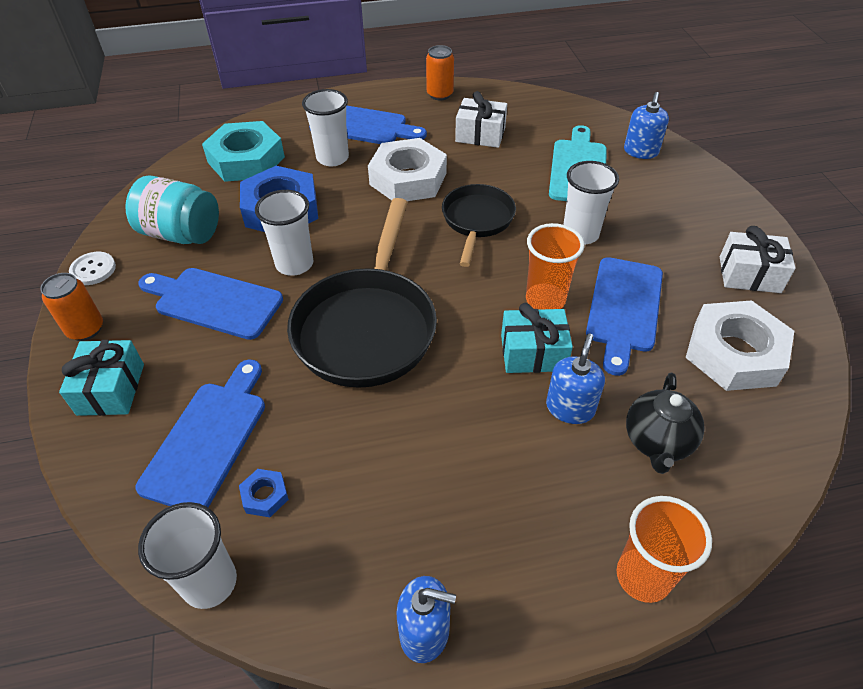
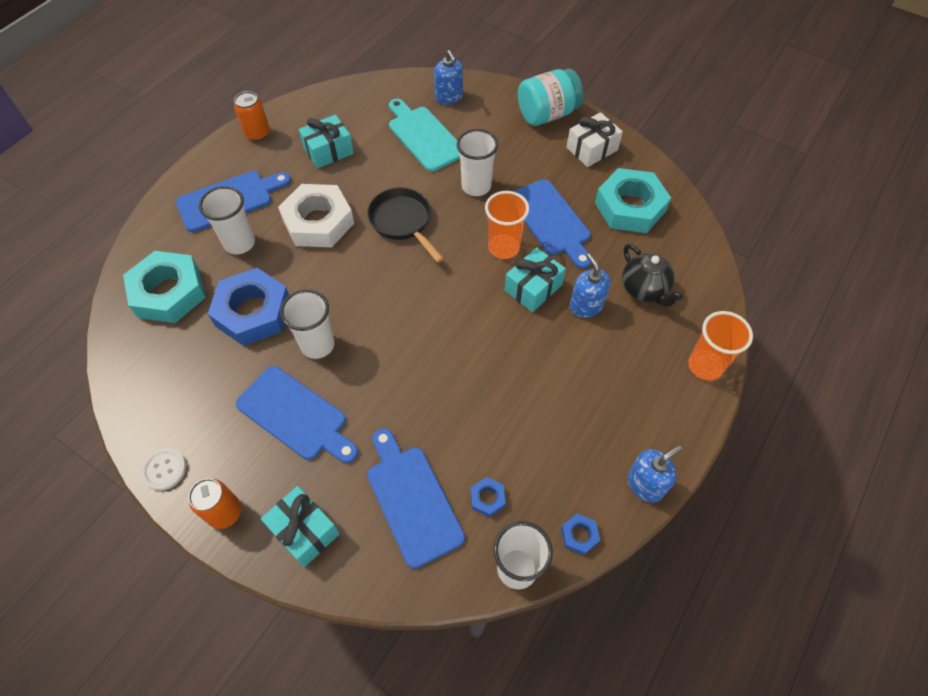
camera: 45 degrees left, 10 degrees up
(181, 234) = (198, 388): turquoise jar -> turquoise jar (547, 114)
(214, 302) = (295, 415): blue cutting board -> blue cutting board turned 120 degrees counterclockwise
(299, 612) = (579, 535): none -> blue nut
(367, 327) = (420, 349): black pan -> none
(480, 134) = (328, 151): white gift -> turquoise gift
(734, 353) = (630, 207): white nut -> turquoise nut

